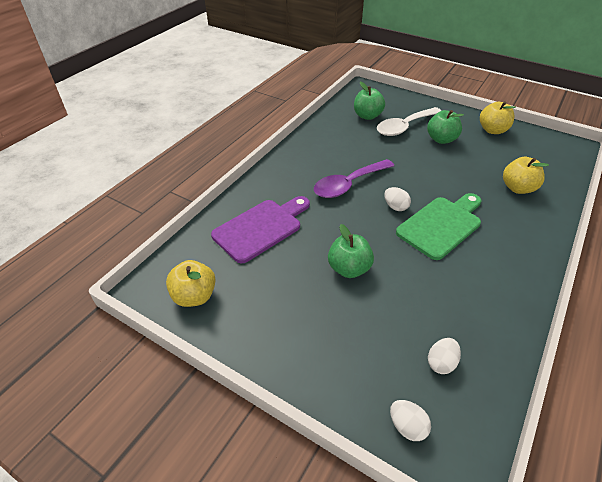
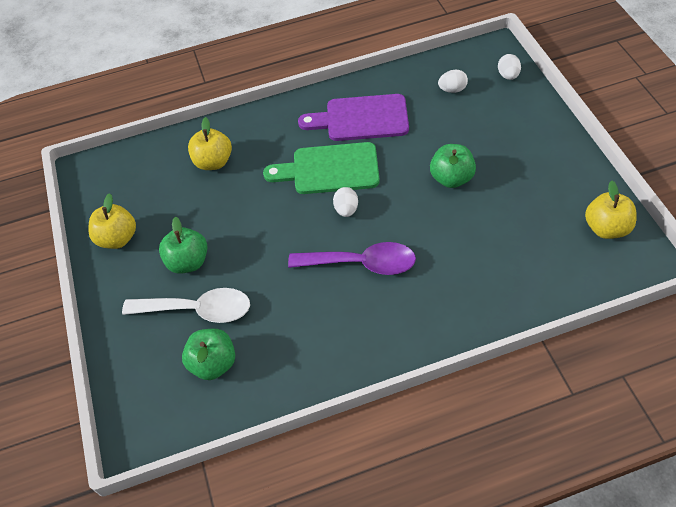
camera: 135 degrees left, 10 degrees up
(261, 228) = (499, 263): purple cutting board -> purple cutting board (361, 118)

